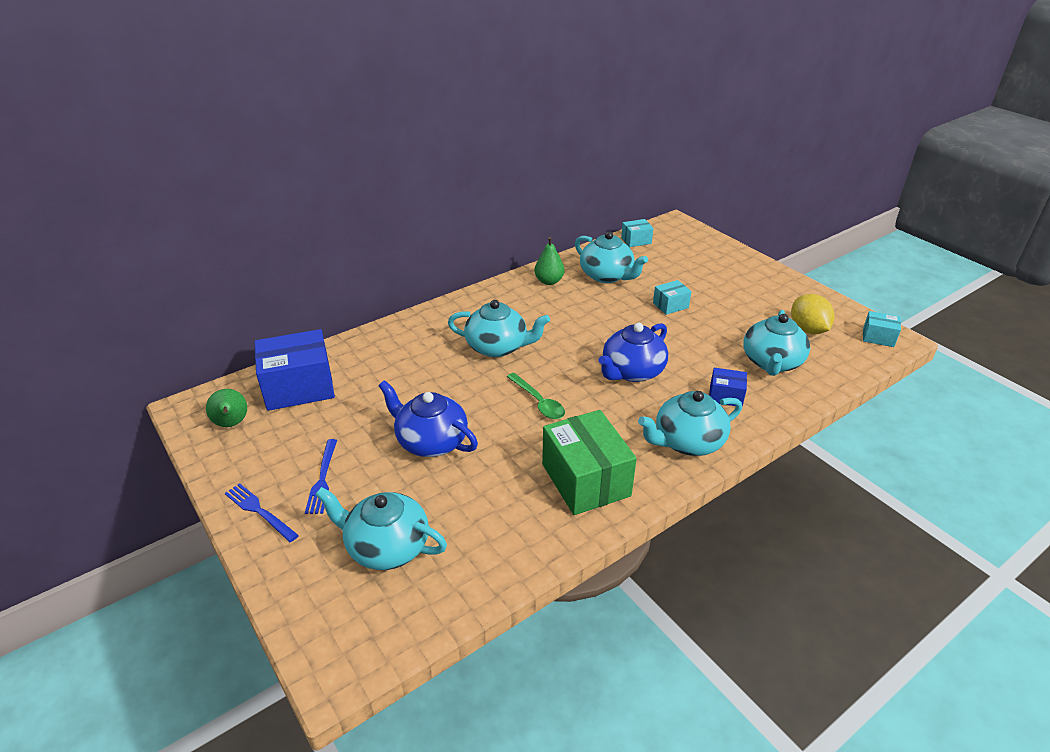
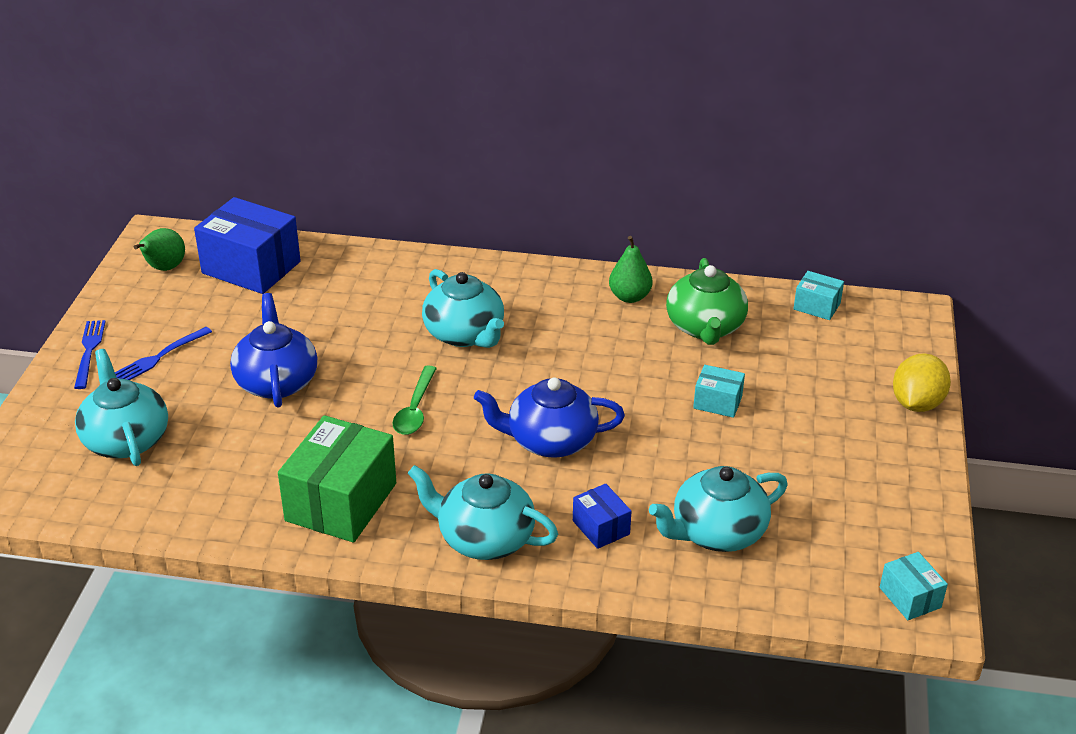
camera: 45 degrees right, 0 degrees up
(607, 276) = (705, 327): turquoise teapot -> green teapot
(807, 329) = (833, 530): yellow lemon -> yellow lemon (916, 403)

